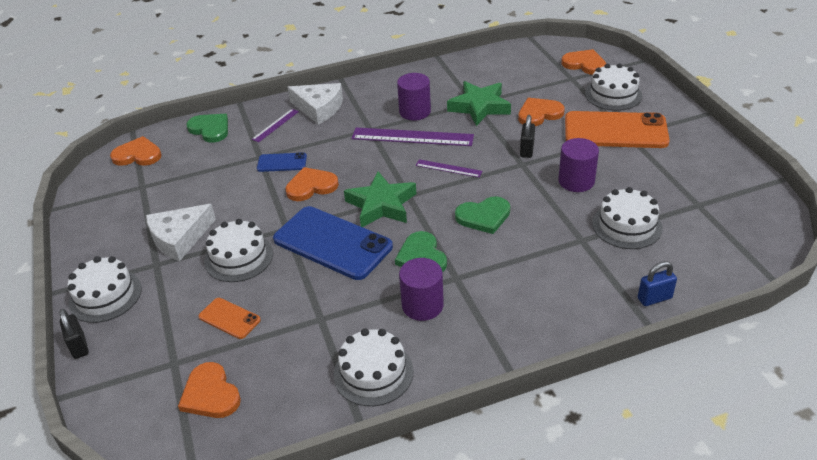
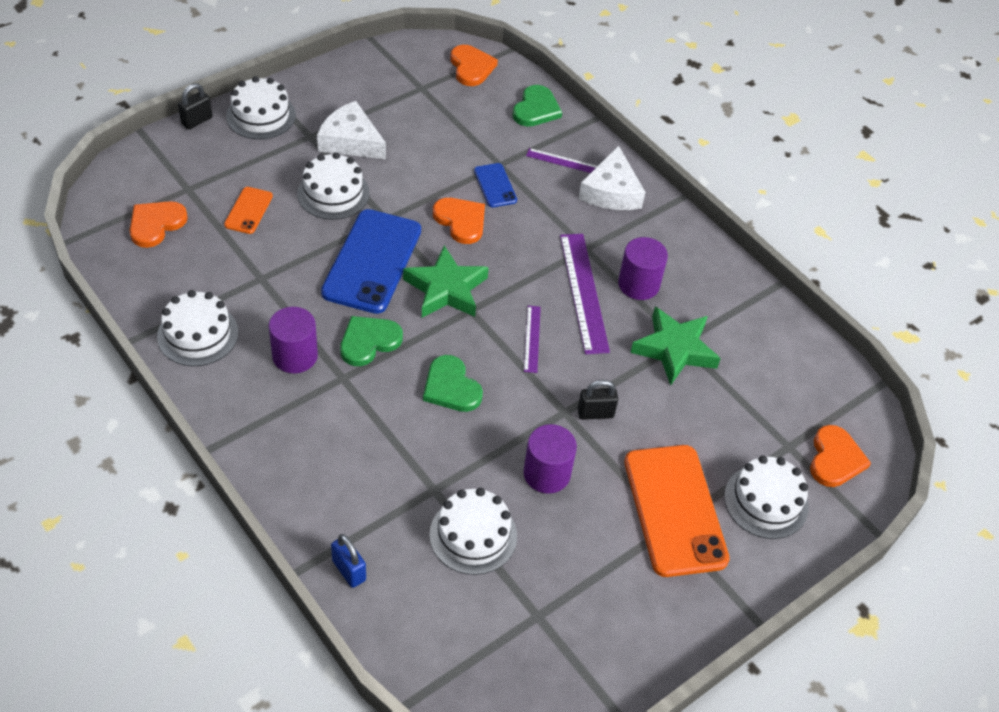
camera: 65 degrees right, 10 degrees up
(539, 114) = (683, 417): orange heart -> none

